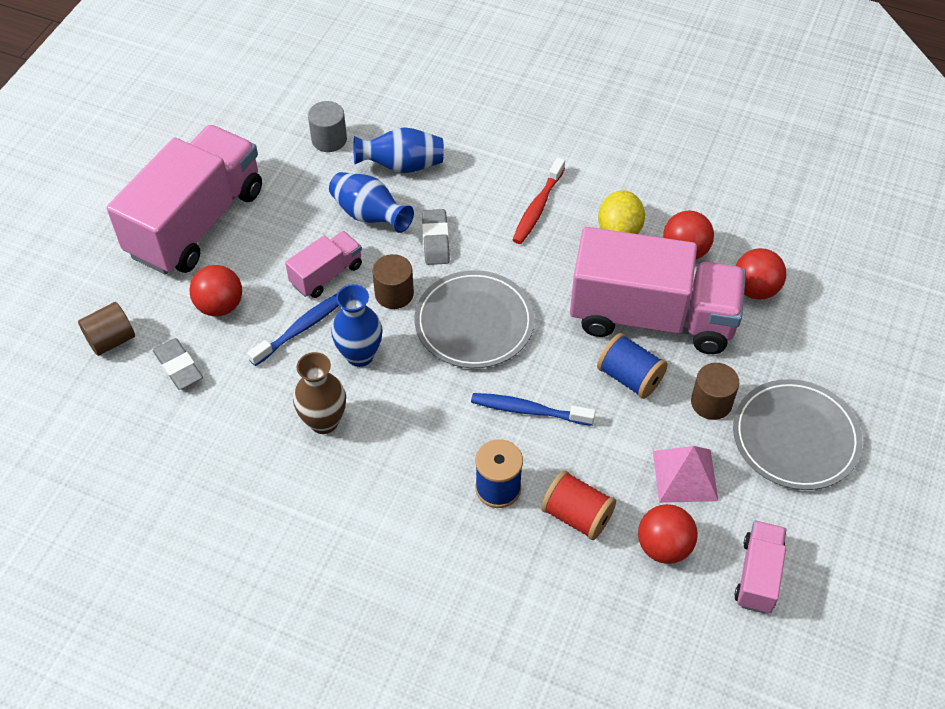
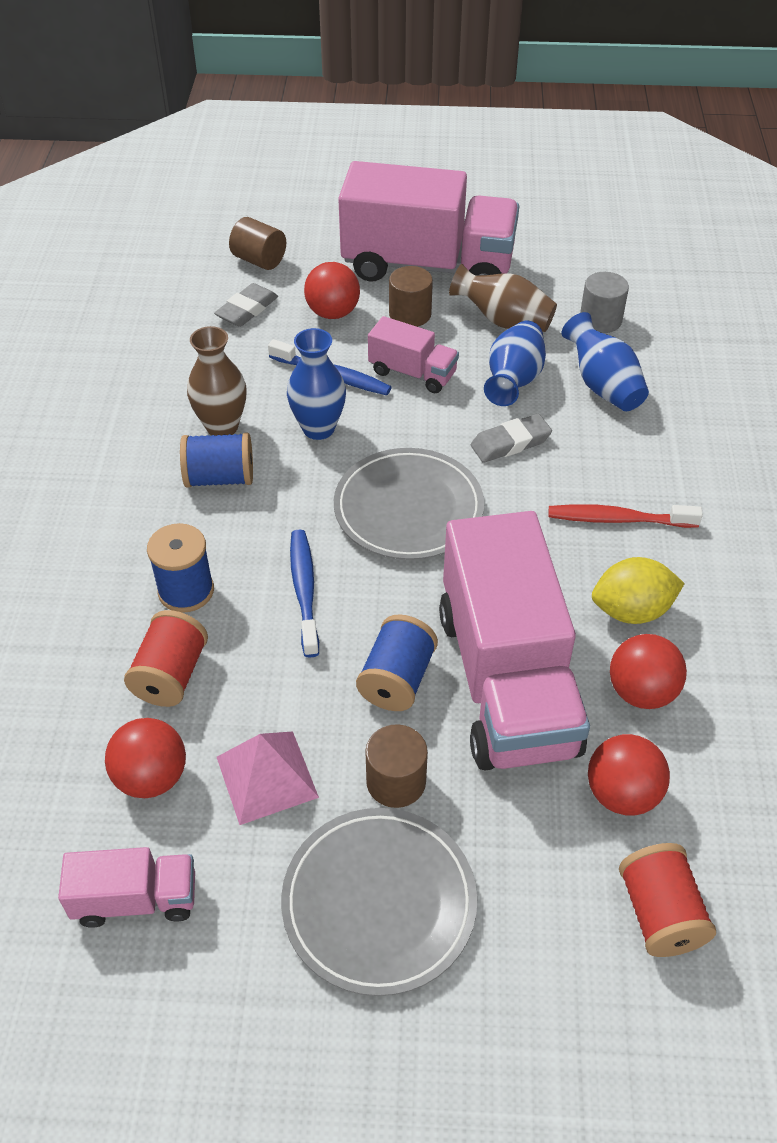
camera: 70 degrees right, 5 degrees down
(296, 197) = (503, 321): none -> brown vase
(384, 437) = (220, 478): none -> blue spool
(394, 294) = (414, 431): brown cylinder -> brown cylinder (410, 314)
(837, 302) = (659, 913): none -> red spool

